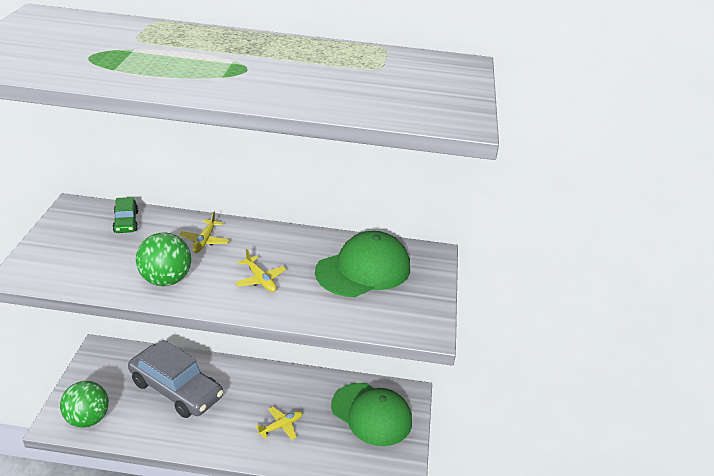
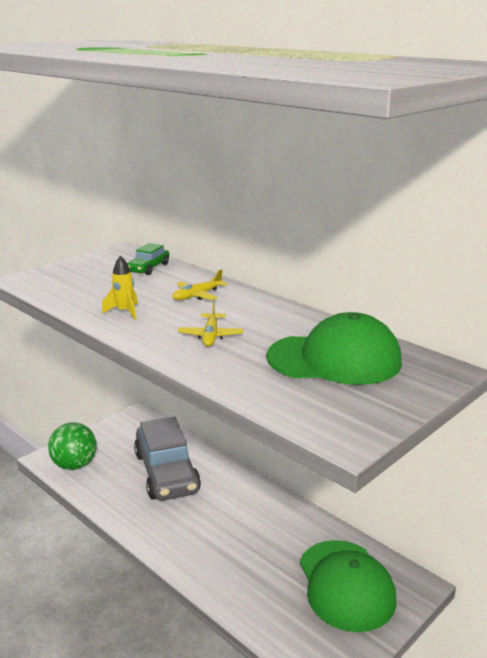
camera: 40 degrees right, 10 degrees down
(165, 280) = (124, 312): green ball -> yellow rocket
(281, 426) = (233, 549): yellow plane -> none

